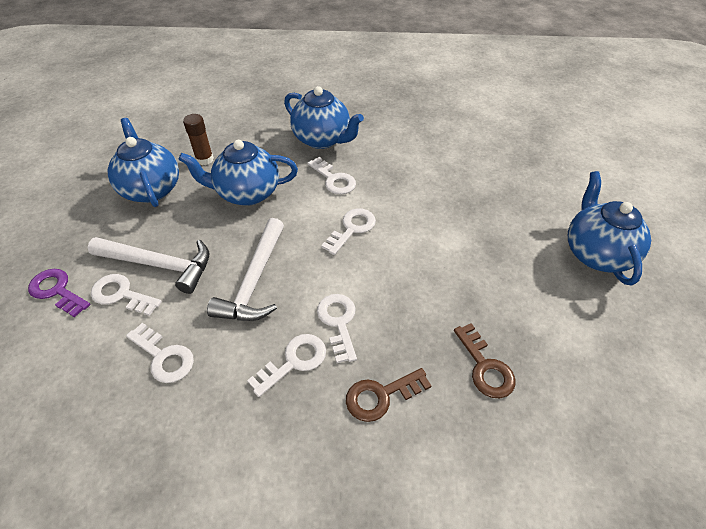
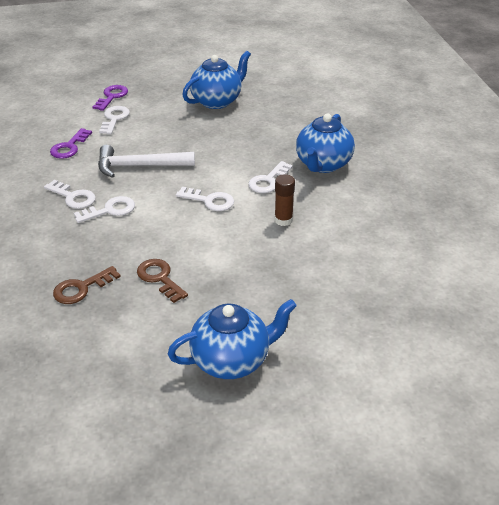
camera: 75 degrees right, 10 degrees down
(159, 265) = (143, 125): white hammer -> none
(164, 357) = (69, 147): white key -> purple key
(204, 159) = (262, 113): brown glue stick -> brown glue stick (283, 220)
(247, 193) = (231, 142): blue teapot -> none
(381, 396) = (50, 239): brown key -> brown key (160, 278)

